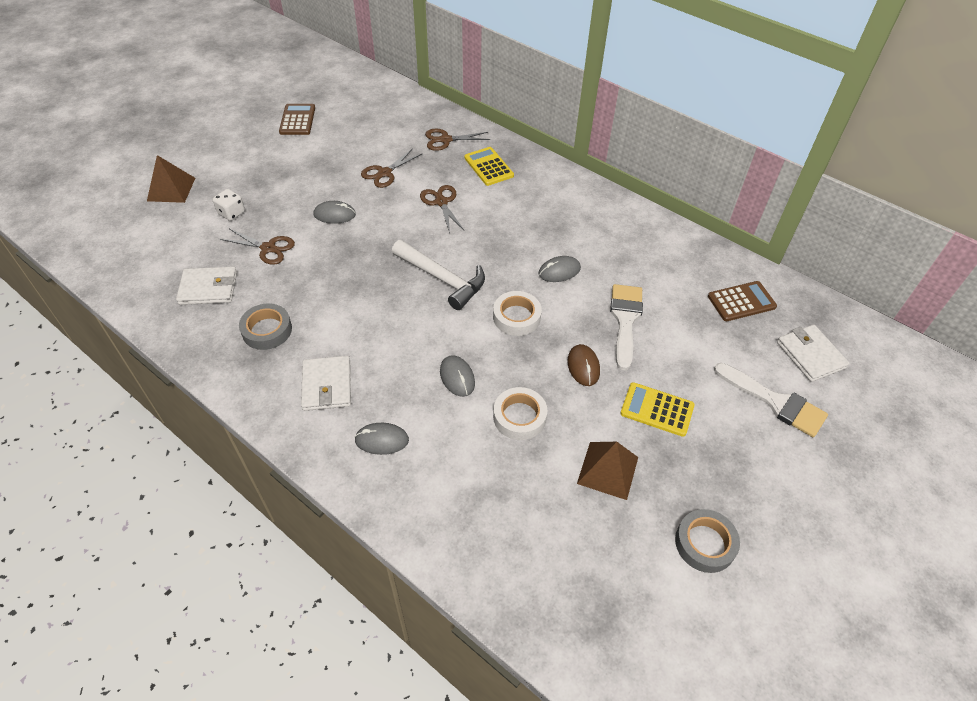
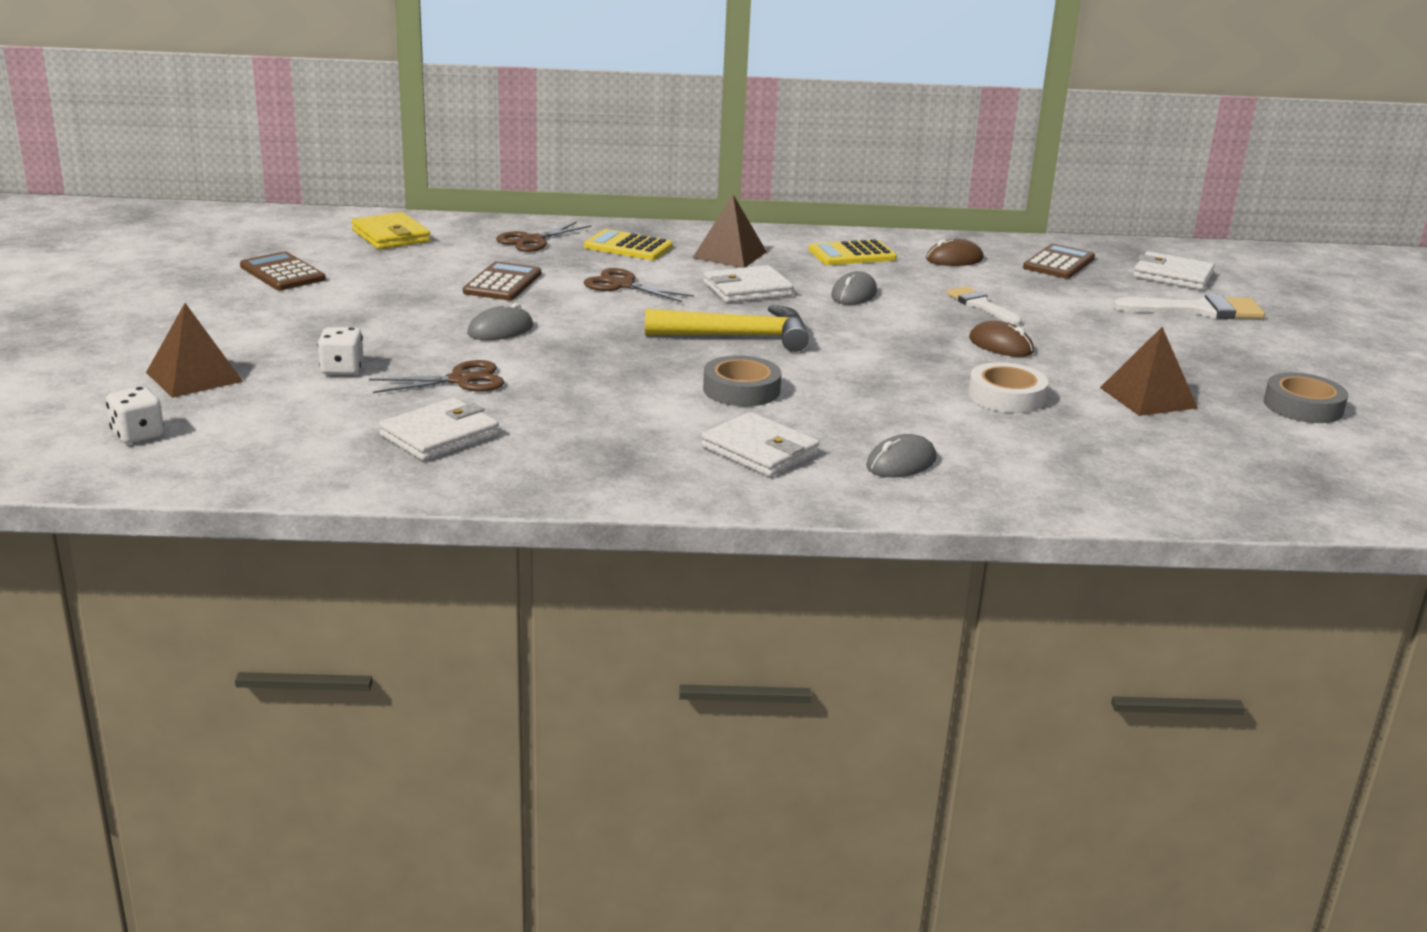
camera: 40 degrees left, 25 degrees down
(105, 223) = (138, 435): none -> white dice
(267, 330) = (596, 439): grey tape -> grey tape (741, 390)
(382, 107) = (391, 236): none -> yellow wallet
(384, 173) = (503, 283): brown scissors -> brown calculator
(442, 279) = (738, 336): white hammer -> yellow hammer
(457, 377) = (893, 394): grey mouse -> none
(503, 237) = (747, 289): none -> white wallet
(516, 317) = (872, 336): white tape -> none
(536, 199) = (729, 255): none -> brown pyramid
(625, 320) = (980, 305): white brush -> white brush, size x0.66
(657, 409) = (1116, 348): yellow calculator -> yellow calculator (852, 254)
(671, 265) = (954, 259): none -> brown mouse

